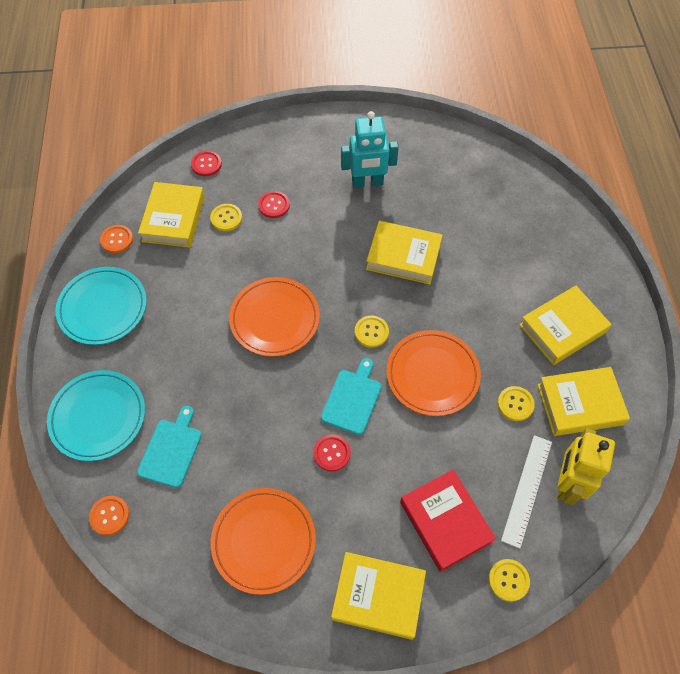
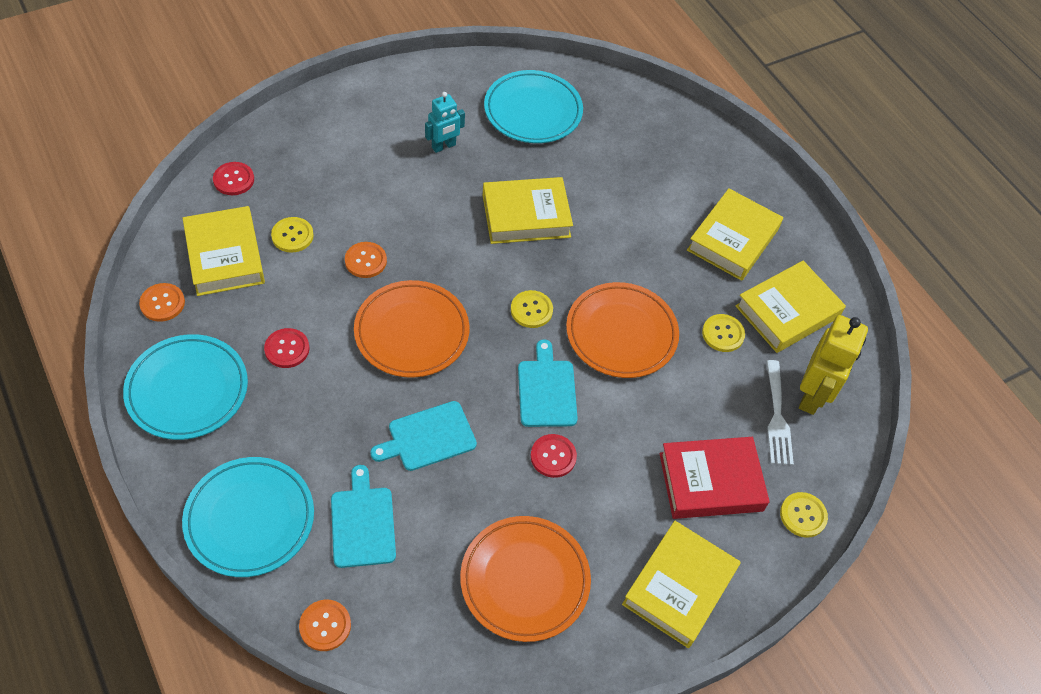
camera: 30 degrees left, 5 degrees down
(247, 403) = (428, 437): none -> turquoise cutting board
(268, 253) = (365, 261): none -> orange button
(274, 205) = (344, 204): red button -> red button (287, 349)
(367, 183) = (444, 146): turquoise robot -> turquoise robot, size x0.61
(378, 597) = (679, 587): yellow book -> yellow book turned 45 degrees counterclockwise
(445, 522) = (711, 482): red book -> red book turned 45 degrees counterclockwise
(449, 174) = (533, 111): none -> turquoise plate
(527, 490) = (777, 417): white ruler -> white fork
(567, 483) = (812, 395): yellow robot -> yellow robot turned 150 degrees counterclockwise

